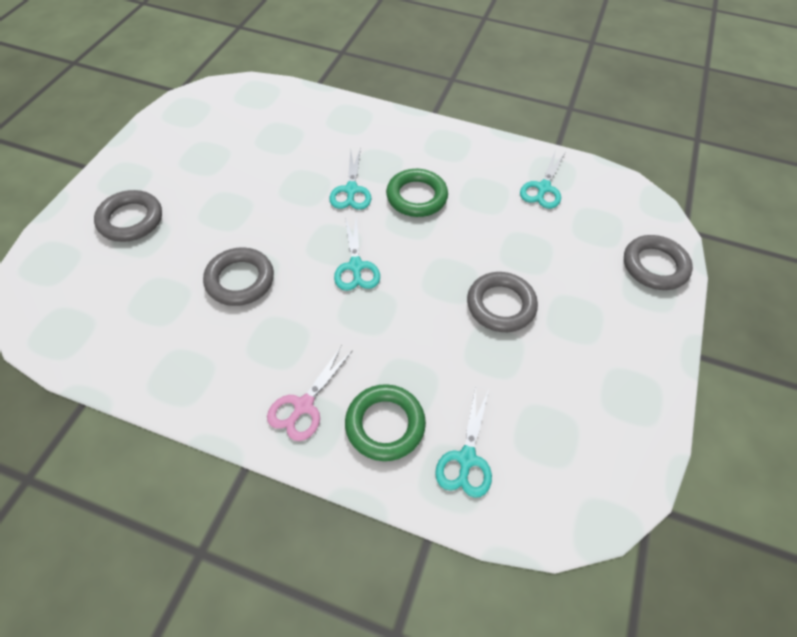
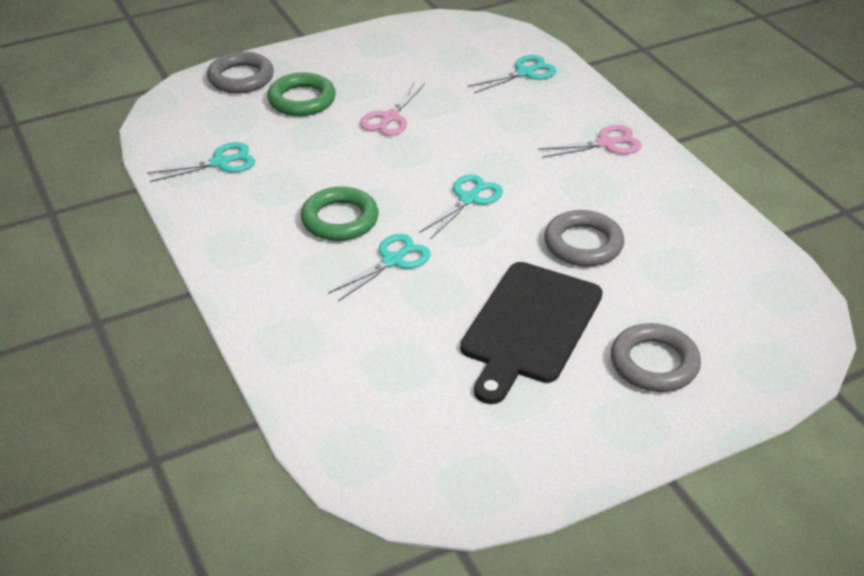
camera: 135 degrees left, 15 degrees down
(227, 198) = (529, 327): none -> black cutting board
(385, 425) = (558, 109): green ring -> green ring (302, 100)
(501, 305) = (390, 118): grey ring -> pink scissors

